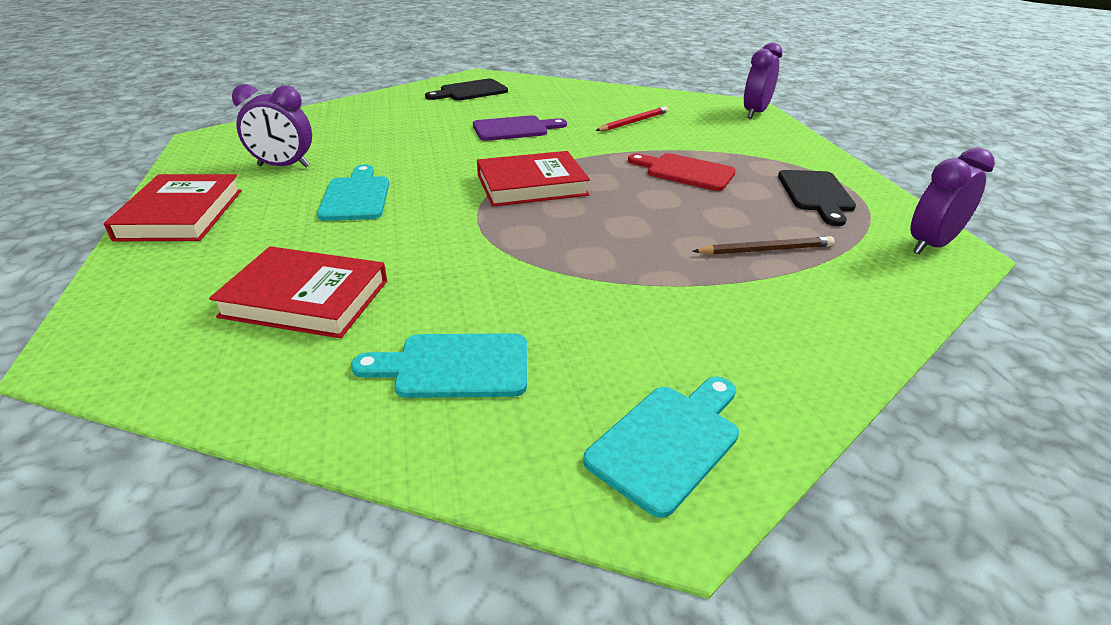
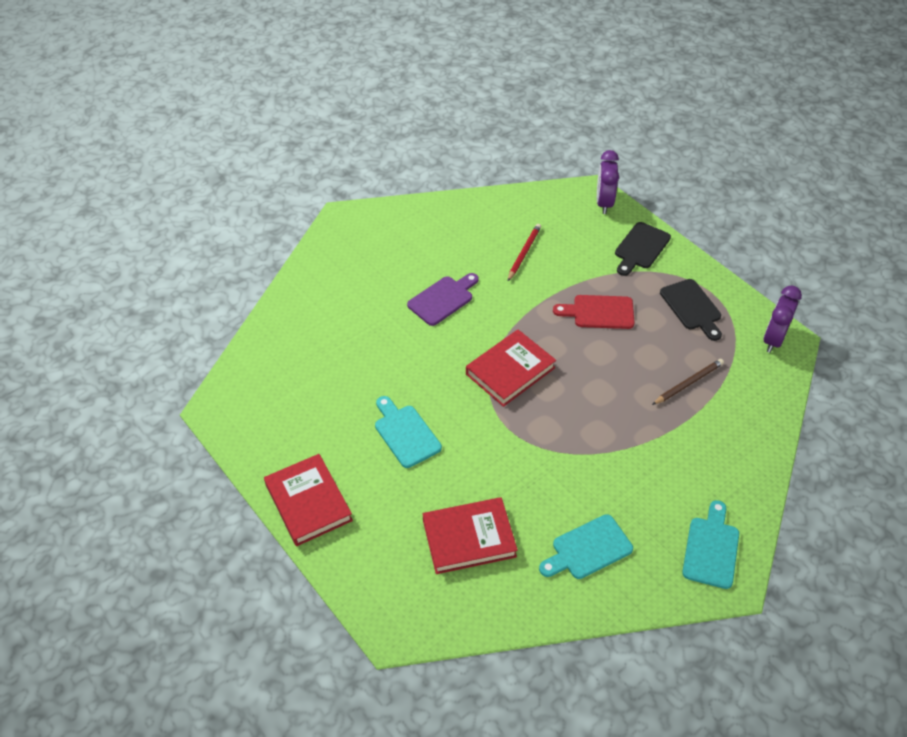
camera: 25 degrees left, 15 degrees up
(284, 166) = (318, 420): purple clock -> none
(470, 91) = (359, 250): black cutting board -> black cutting board (640, 248)

